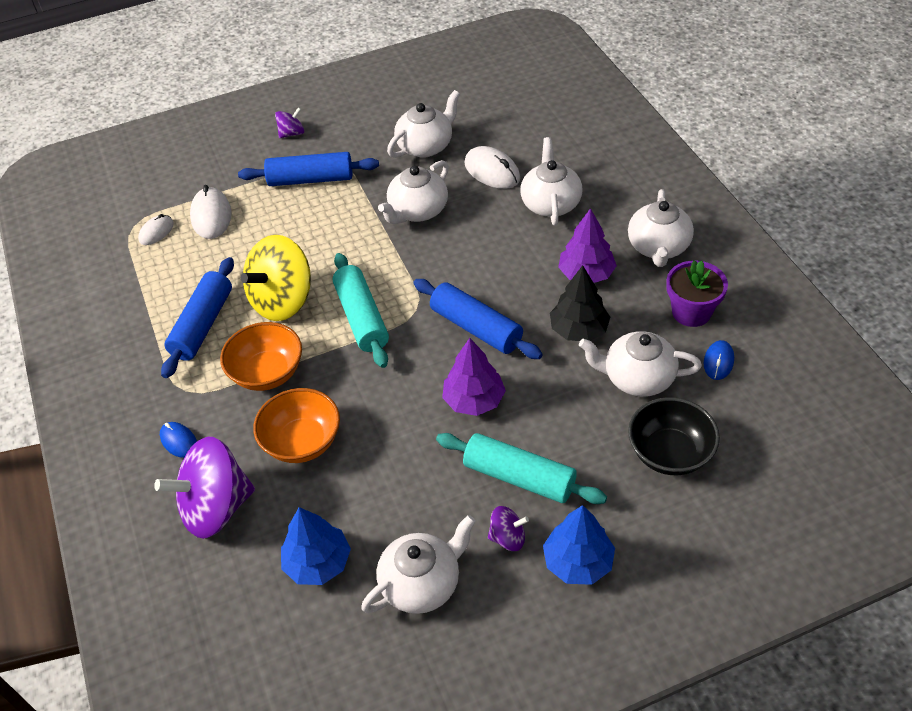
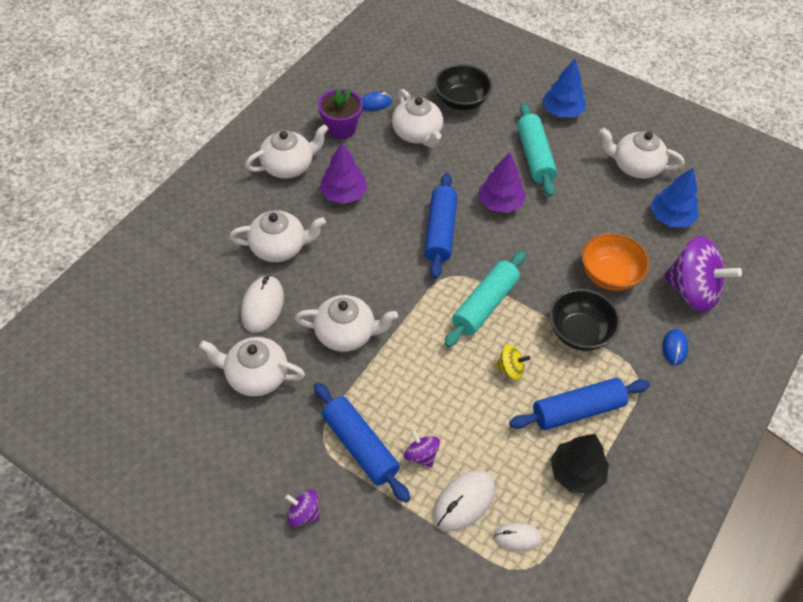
camera: 130 degrees left, 5 degrees up
(267, 373) = (579, 332): orange bowl -> black bowl
(283, 300) = (510, 369): yellow spinning top -> yellow spinning top, size x0.46
(508, 538) = (575, 144): purple spinning top -> purple spinning top (421, 455)
(550, 203) = (279, 247): white teapot -> white teapot turned 150 degrees counterclockwise
(579, 330) = (399, 177): black tree -> black tree (576, 473)

